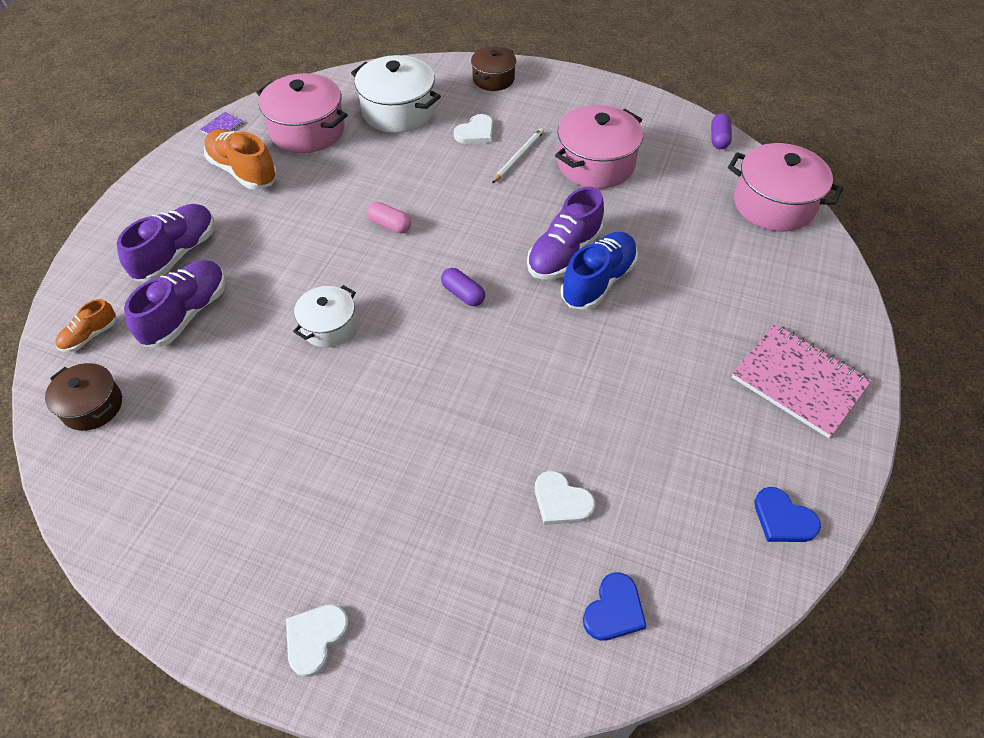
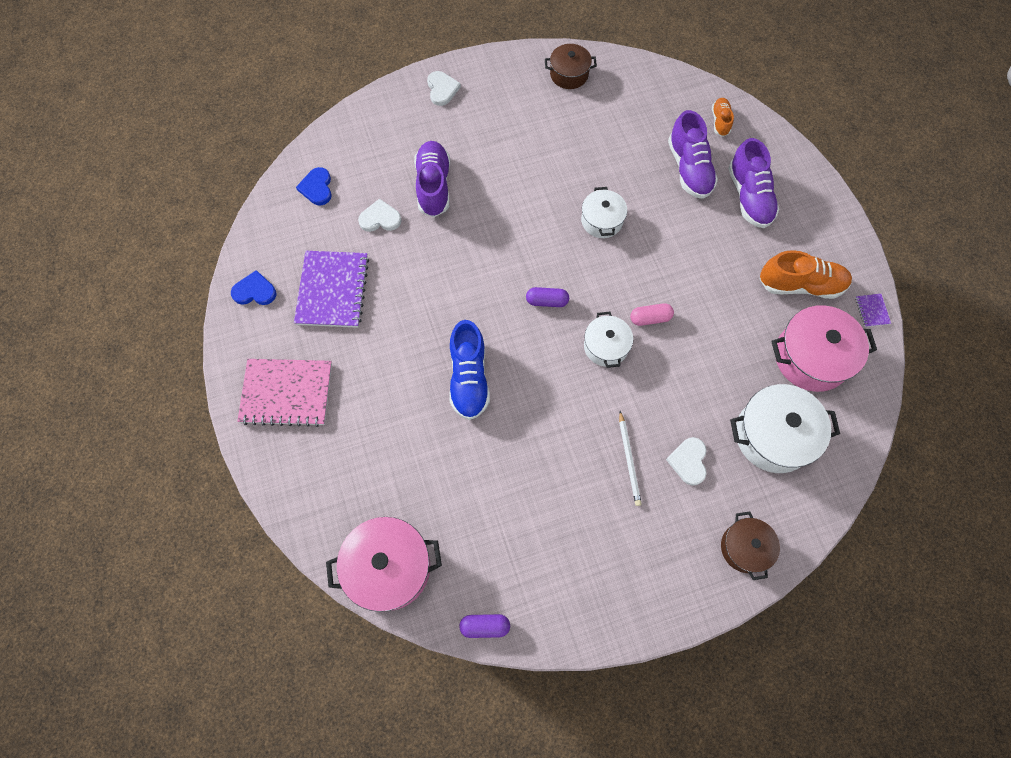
camera: 140 degrees right, 15 degrees up
(92, 406) = (664, 95): brown pot -> brown pot (569, 74)
(451, 230) = (606, 346): none -> white pot
(564, 254) = (511, 385): purple shoe -> purple shoe (433, 186)
(595, 164) = (563, 502): pink pot -> none
(681, 453) = (332, 290): none -> purple notebook
(719, 139) = (485, 626): purple capsule -> purple capsule turned 60 degrees counterclockwise

